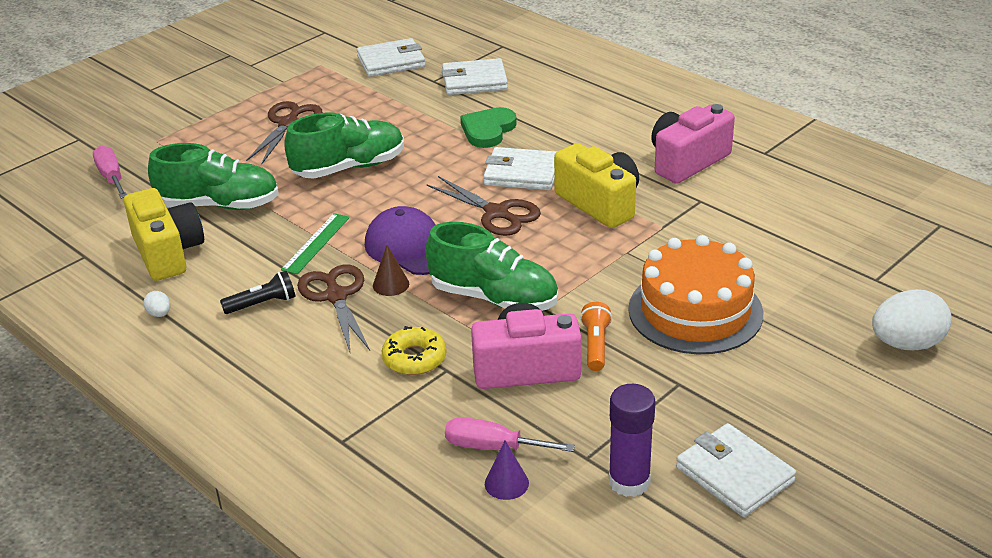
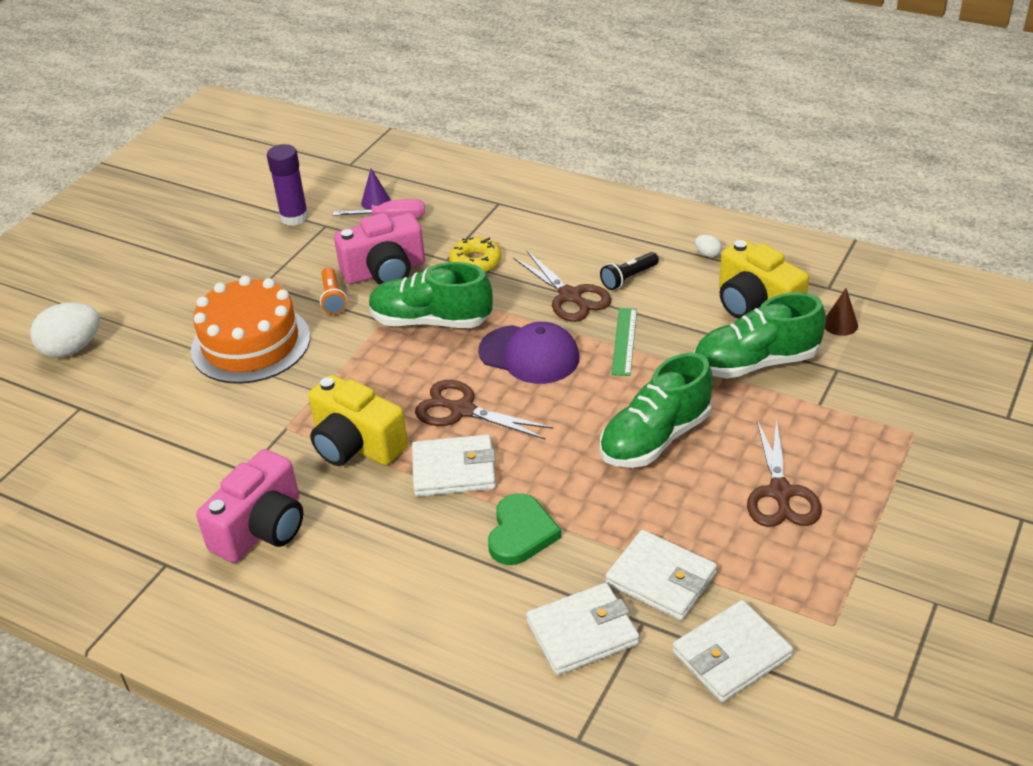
camera: 165 degrees right, 5 degrees up
(111, 177) = (905, 373): pink screwdriver -> none
(391, 284) = (528, 315): brown cone -> brown cone (840, 324)
(734, 474) = (223, 234): white wallet -> white wallet (661, 579)

